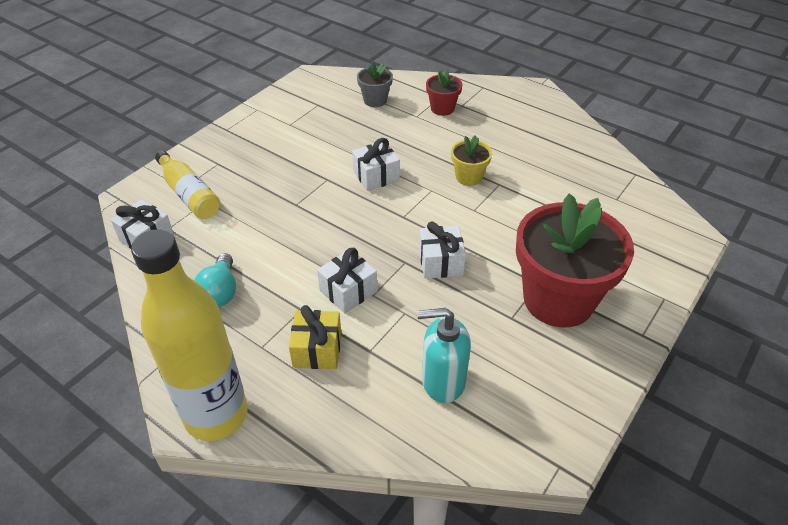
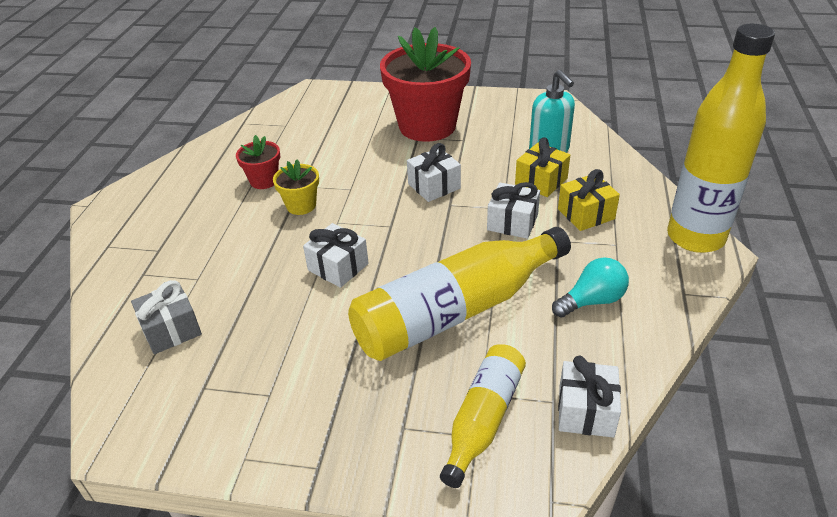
camera: 115 degrees left, 5 degrees down
(280, 217) = (457, 311): none -> yellow bottle
(375, 100) = (171, 330): grey flower pot -> grey gift
(392, 343) = (541, 181): none -> yellow gift
(442, 108) = (172, 263): red flower pot -> red flower pot (264, 180)

